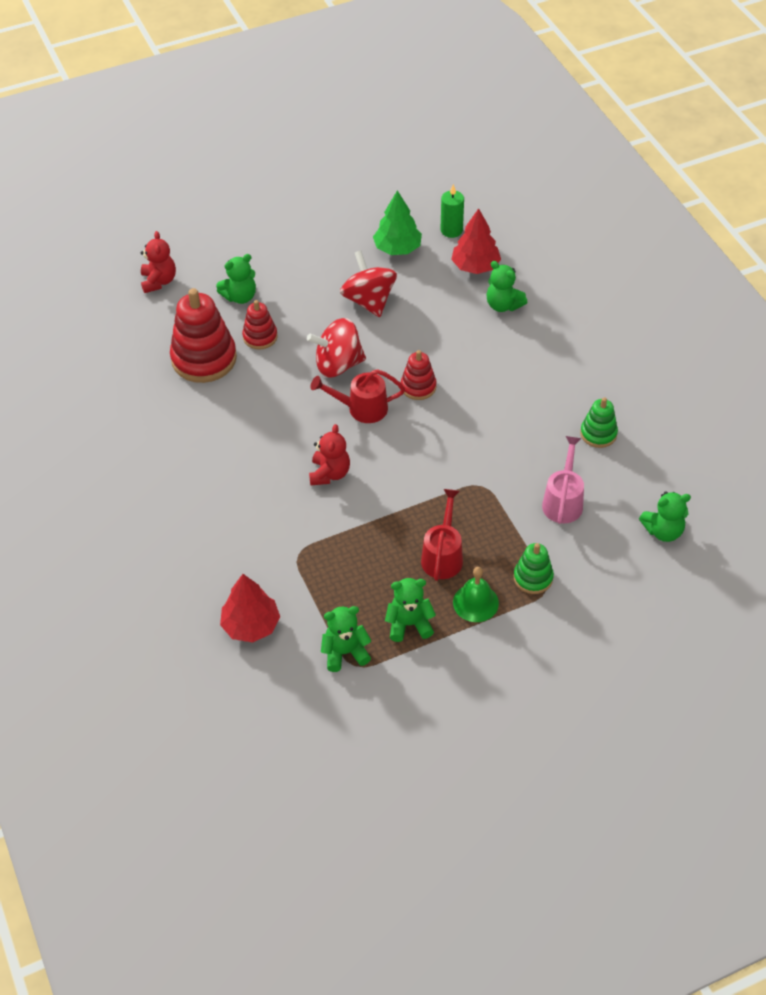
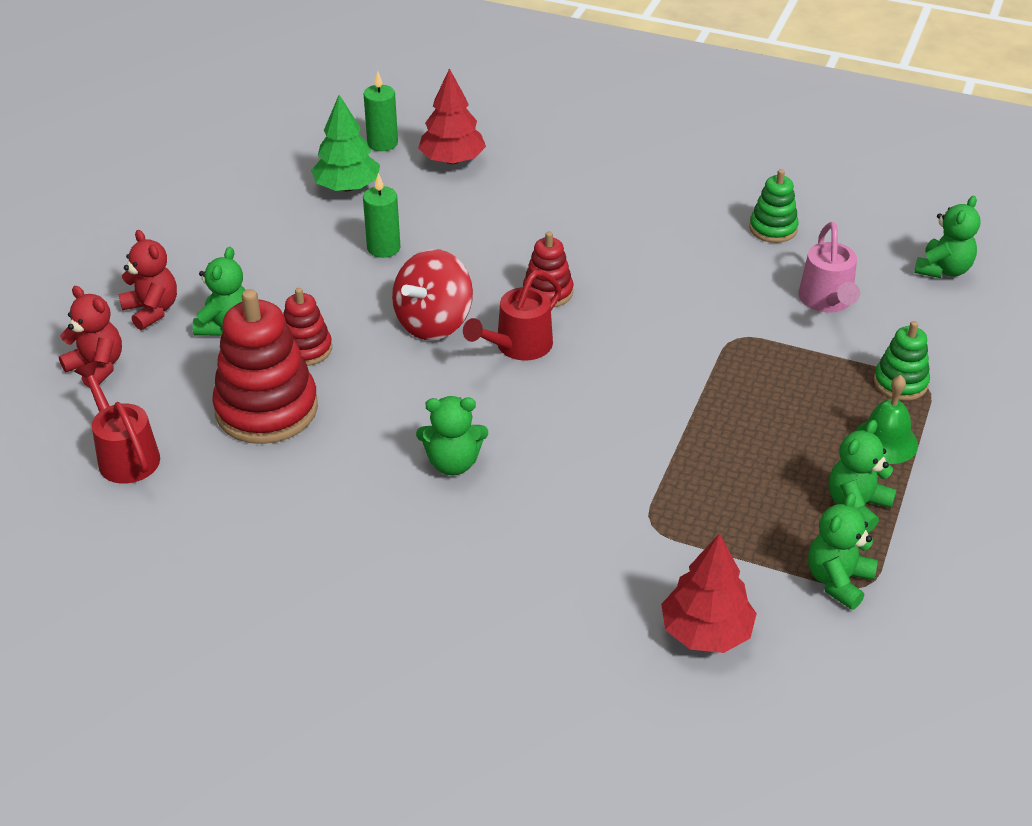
camera: 45 degrees left, 10 degrees down
(329, 473) = (572, 427): red teddy bear -> red teddy bear (152, 310)
(369, 301) = (383, 248): red spinning top -> green candle
(443, 555) = (794, 422): red watering can -> red watering can (125, 455)
(503, 305) = (528, 177): green teddy bear -> green teddy bear (453, 463)
(563, 501) = (827, 301): pink watering can -> pink watering can turned 150 degrees counterclockwise

